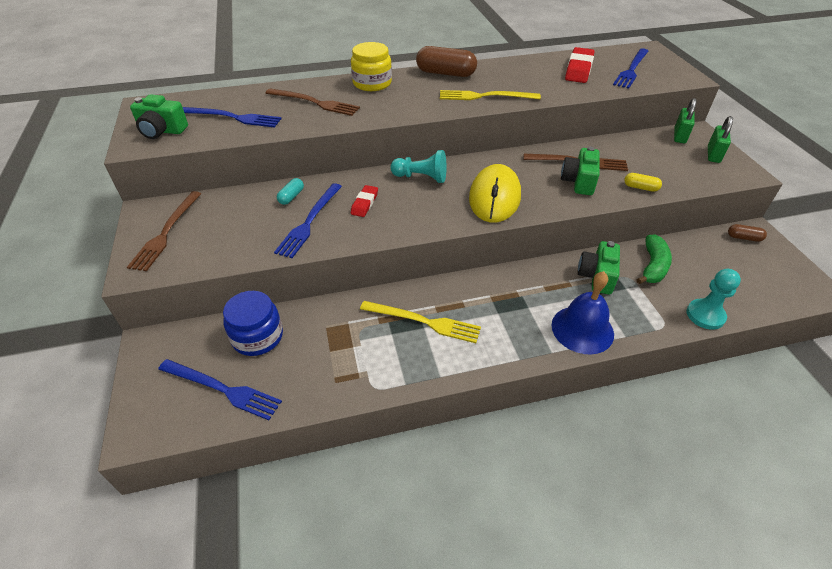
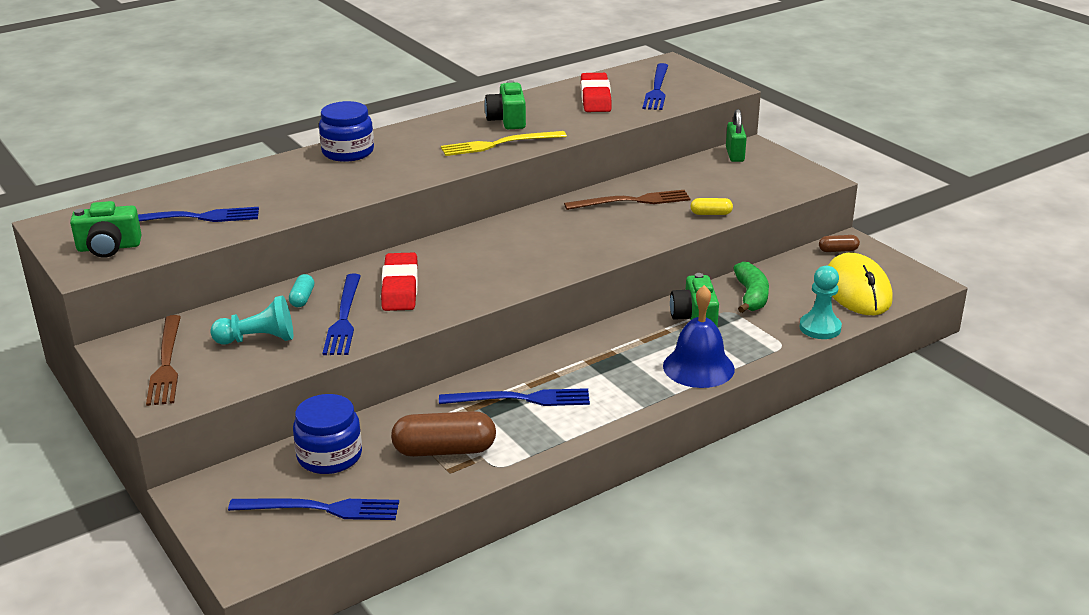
camera: 20 degrees left, 15 degrees down
(315, 102) = (289, 184): brown fork -> none
(364, 203) = (400, 287): red eraser -> red eraser, size x1.68
(372, 83) = (348, 152): yellow jar -> blue jar
(421, 177) = (453, 249): turquoise pawn -> turquoise pawn (258, 339)
(424, 321) = (520, 399): yellow fork -> blue fork
(445, 73) = (435, 126): brown capsule -> brown capsule (444, 450)
(494, 197) = (552, 253): yellow mouse -> yellow mouse (857, 290)
(579, 182) = (640, 220): green camera -> green camera (507, 120)
(713, 154) = (778, 167): green padlock -> none

